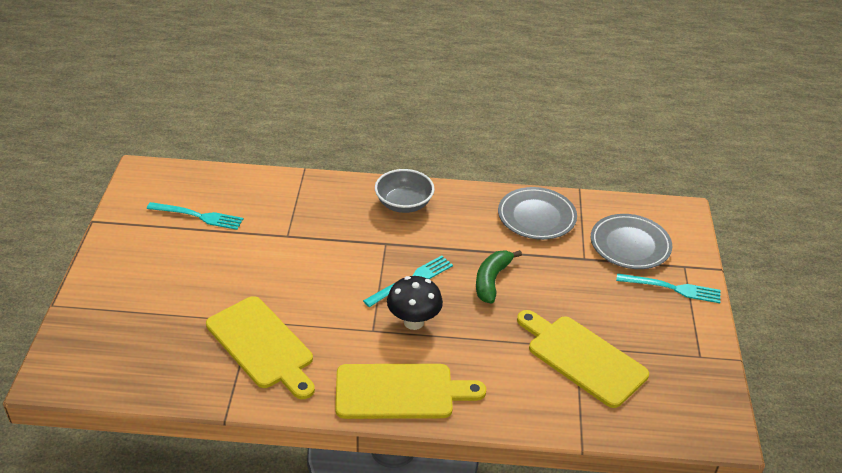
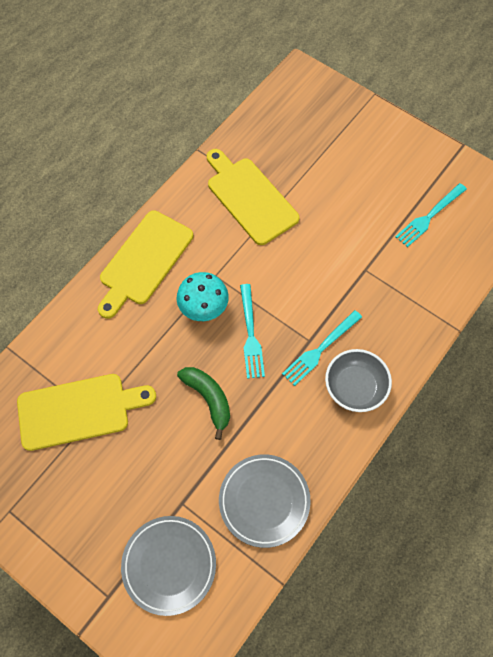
camera: 125 degrees right, 25 degrees up
(262, 345) = (249, 198): yellow cutting board -> yellow cutting board turned 60 degrees clockwise
(413, 322) = (204, 309): black mushroom -> turquoise mushroom
(673, 288) = (90, 558): turquoise fork -> turquoise fork (320, 350)

